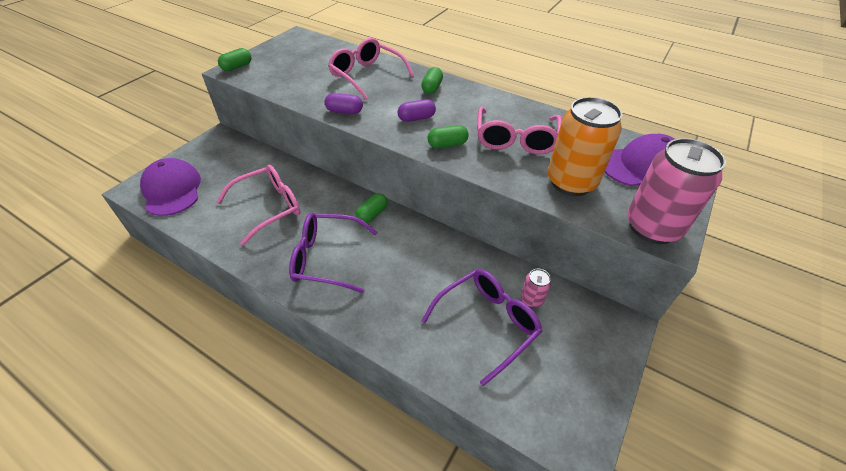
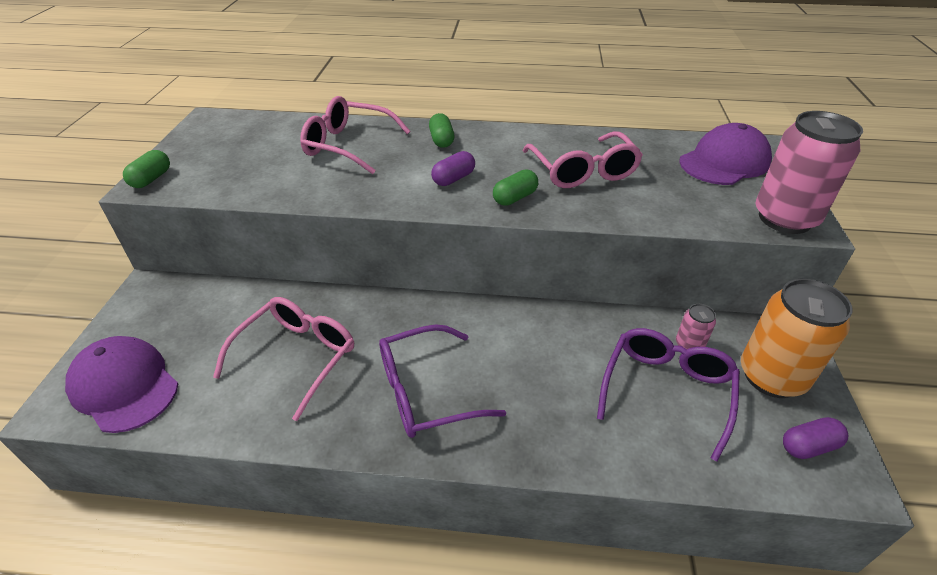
camera: 25 degrees left, 5 degrees down
(344, 111) = (356, 195): purple capsule -> purple capsule (808, 446)
(372, 214) = (442, 317): green capsule -> none
(571, 182) = (675, 199): orange can -> orange can (771, 376)

